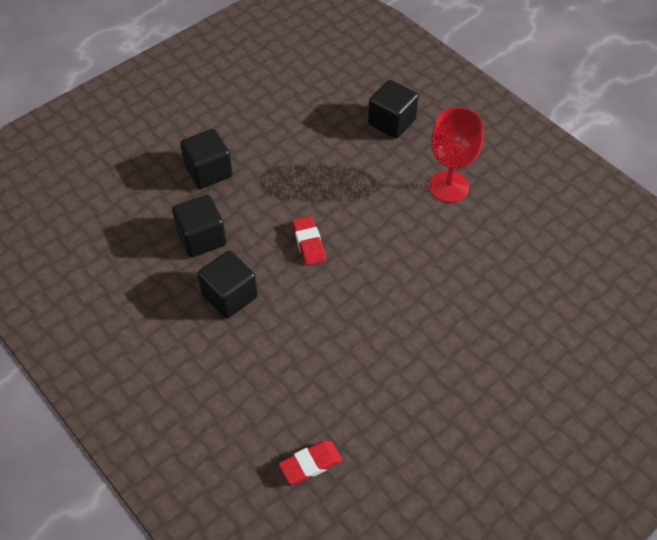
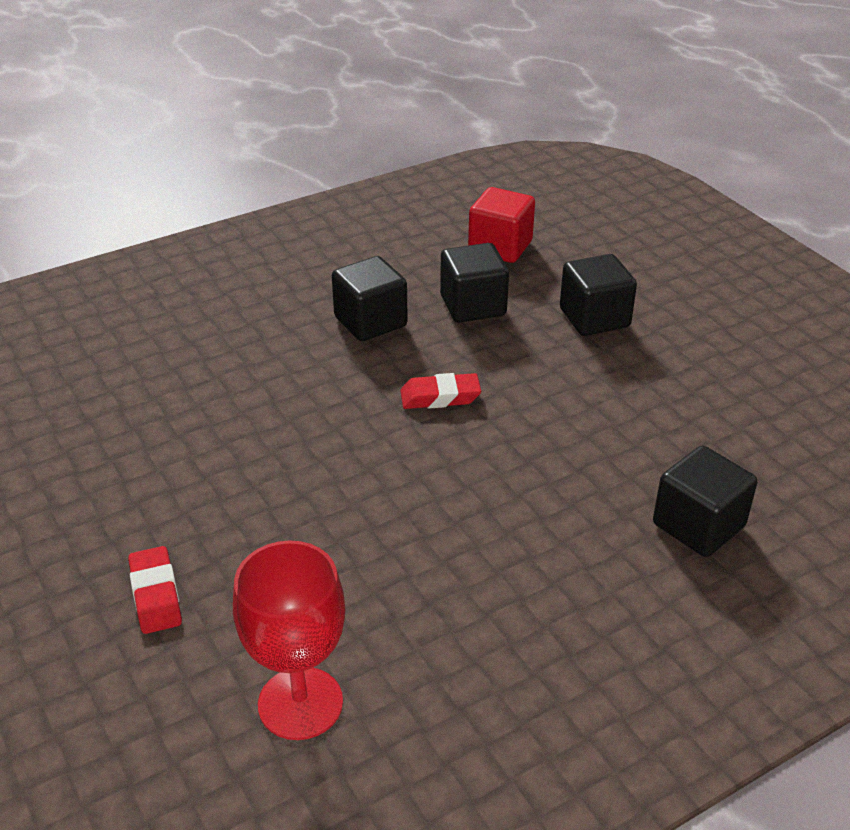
camera: 100 degrees right, 15 degrees down
(120, 230) = (500, 247): none -> red cube
(310, 464) = (102, 363): red eraser -> red eraser (156, 595)
(448, 186) = (528, 576): red goblet -> red goblet (300, 703)

